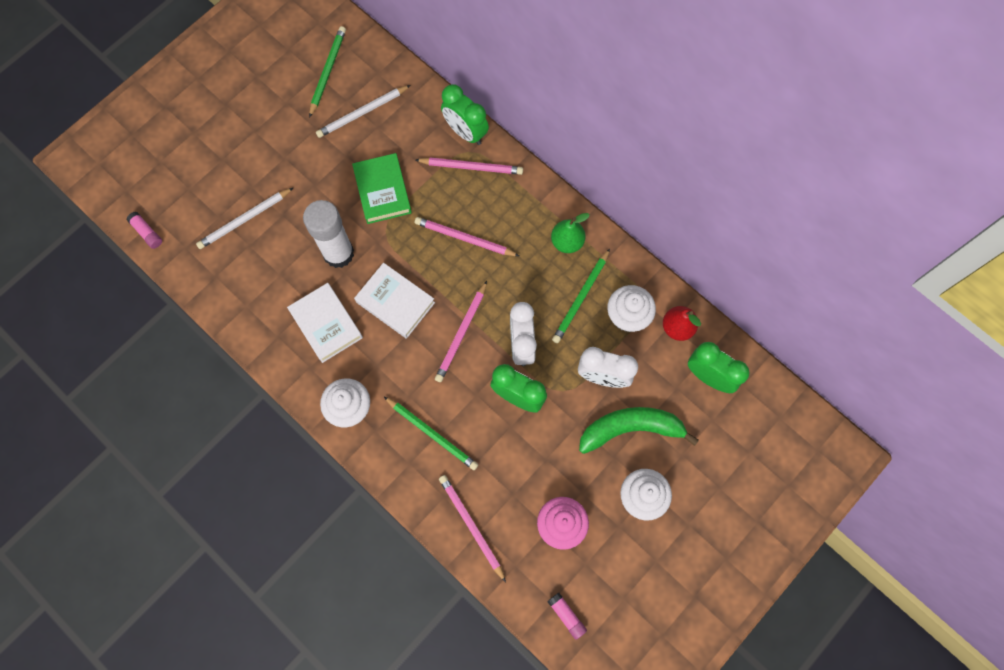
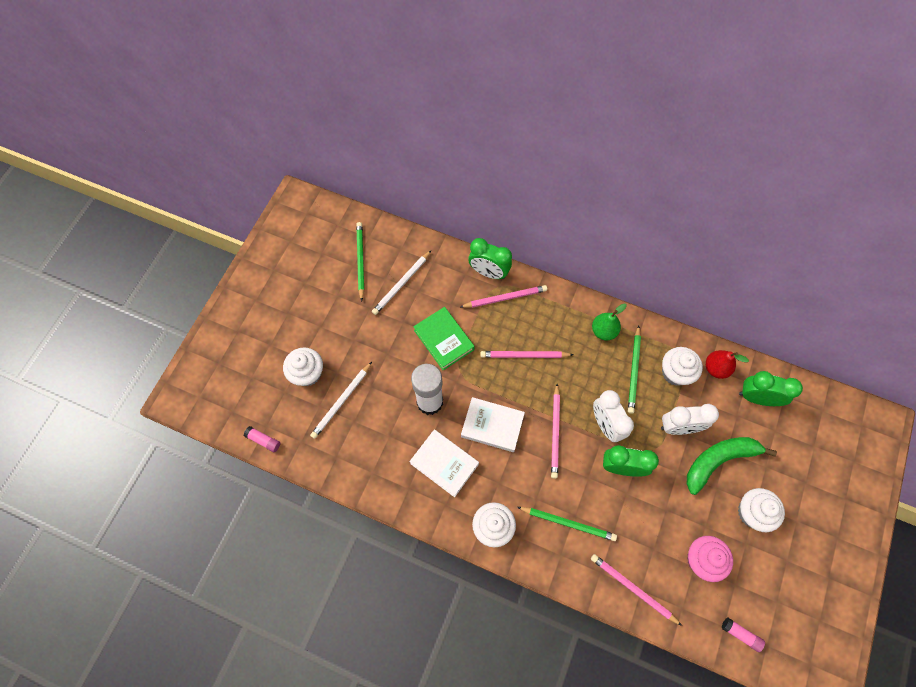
camera: 20 degrees left, 5 degrees down
(220, 177) = (307, 373): none -> white cupcake

